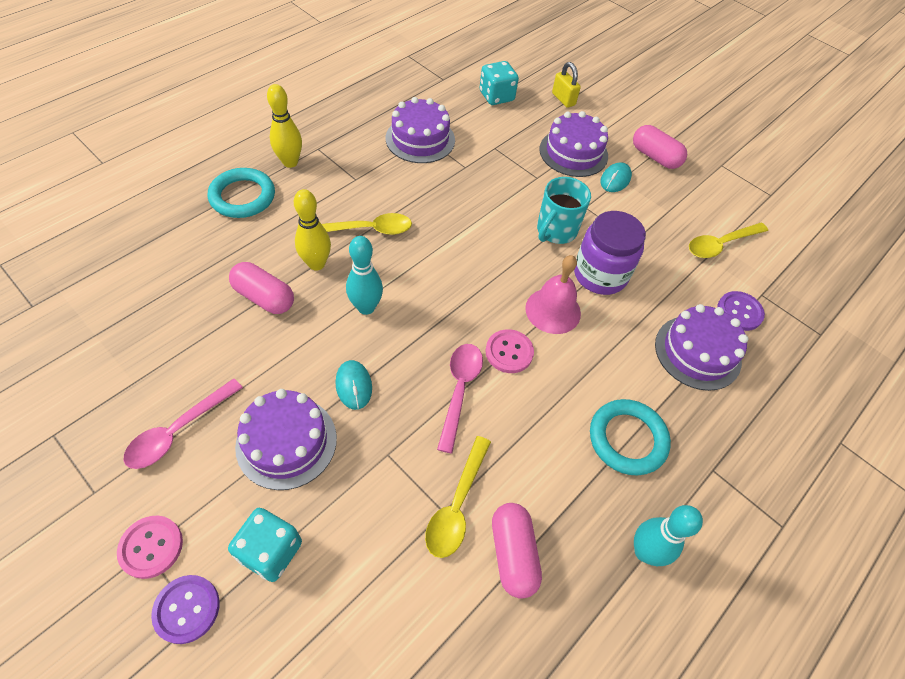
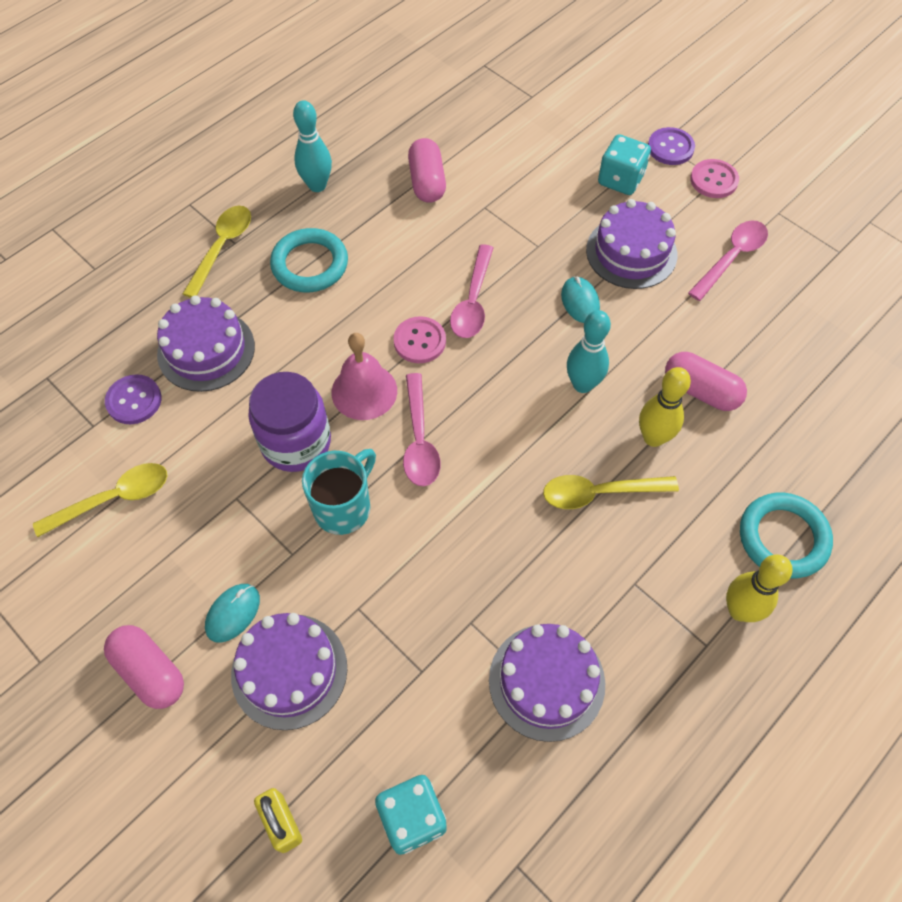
camera: 175 degrees left, 5 degrees up
(457, 505) = (473, 211): yellow spoon -> yellow spoon (222, 248)
(504, 271) = (419, 440): none -> pink spoon

